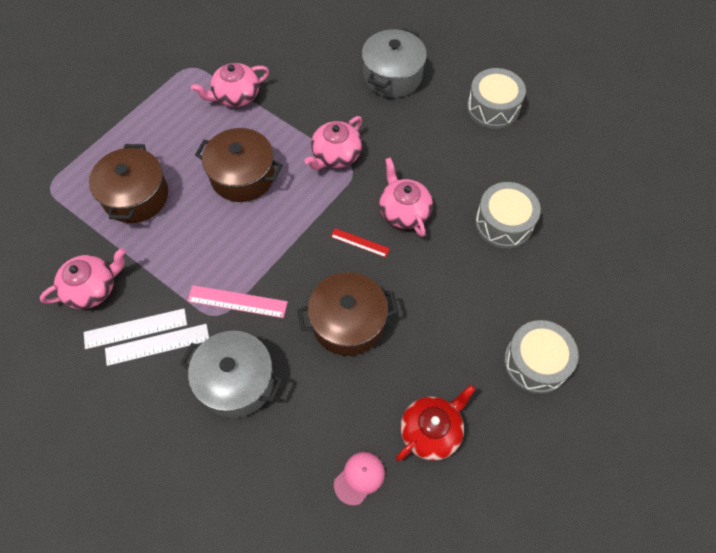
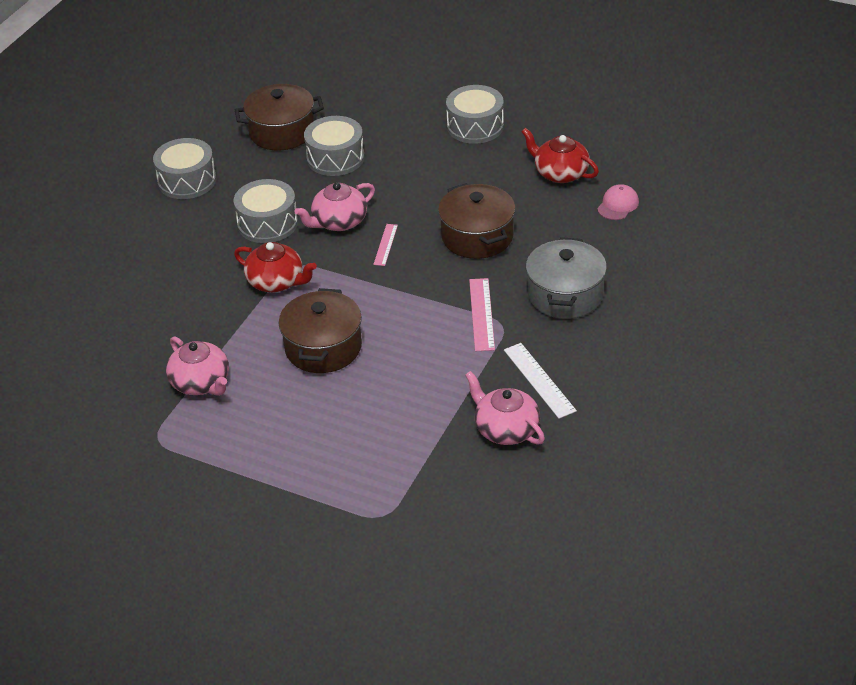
camera: 100 degrees left, 20 degrees down
(136, 196) = (375, 430): brown pot -> brown pot (282, 132)
(157, 344) = (550, 359): white ruler -> none
(336, 155) = (276, 282): pink teapot -> red teapot
(359, 478) = (618, 205): pink cap -> pink cap turned 90 degrees clockwise
(360, 243) = (385, 244): red ruler -> pink ruler
(392, 76) = (149, 259): grey pot -> none
(416, 158) = (267, 223): none -> grey drum

